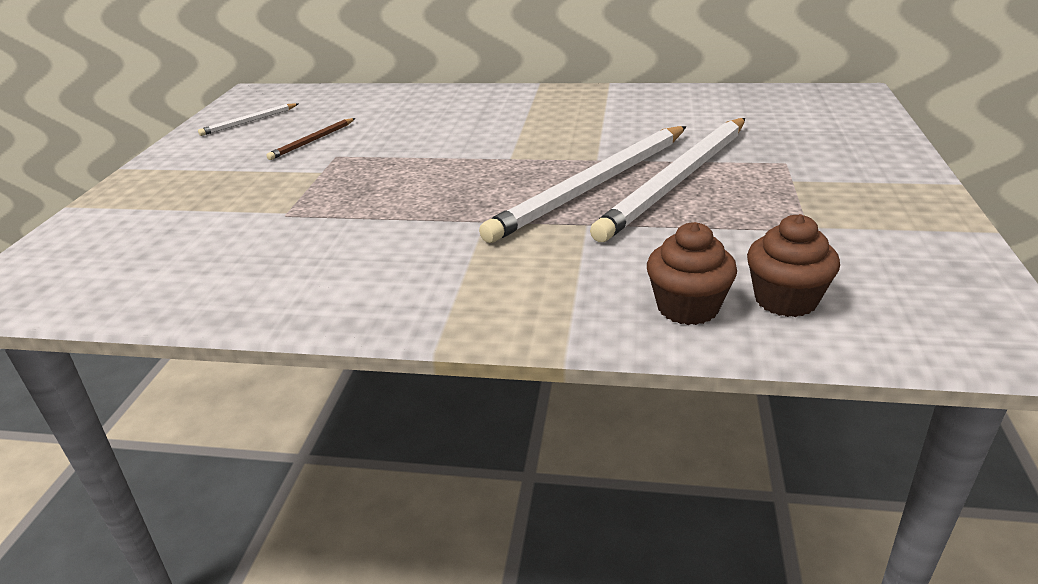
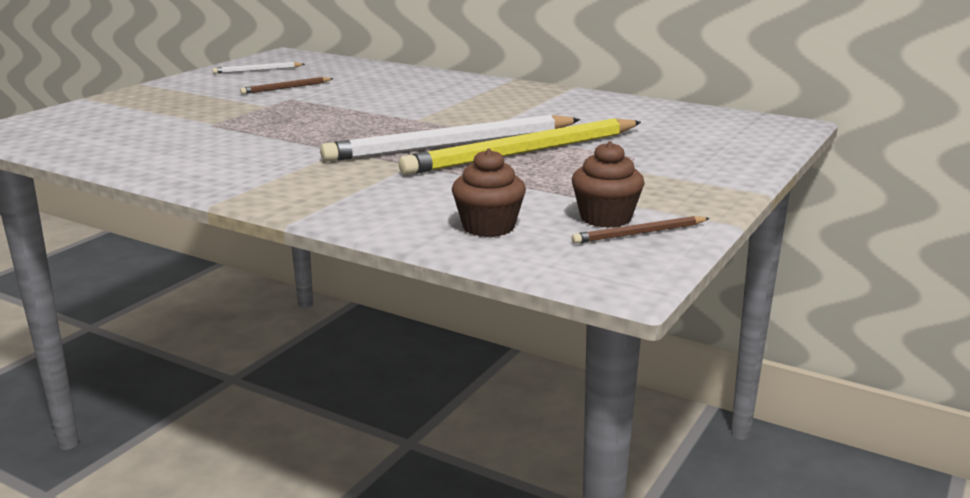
camera: 20 degrees right, 10 degrees down
(677, 181) = (523, 153): white pencil -> yellow pencil
(687, 307) = (410, 217): brown cupcake -> brown cupcake (605, 218)
(934, 268) = (639, 233): none -> brown pencil

